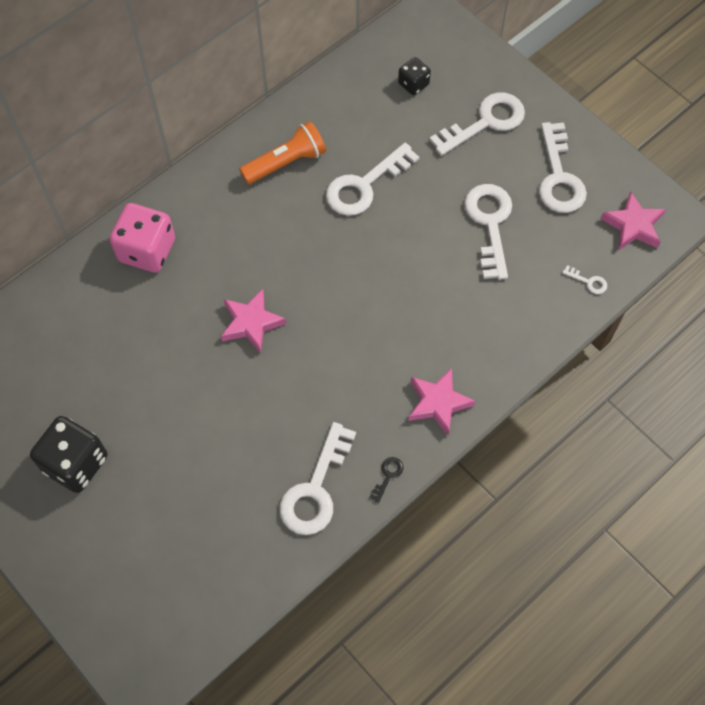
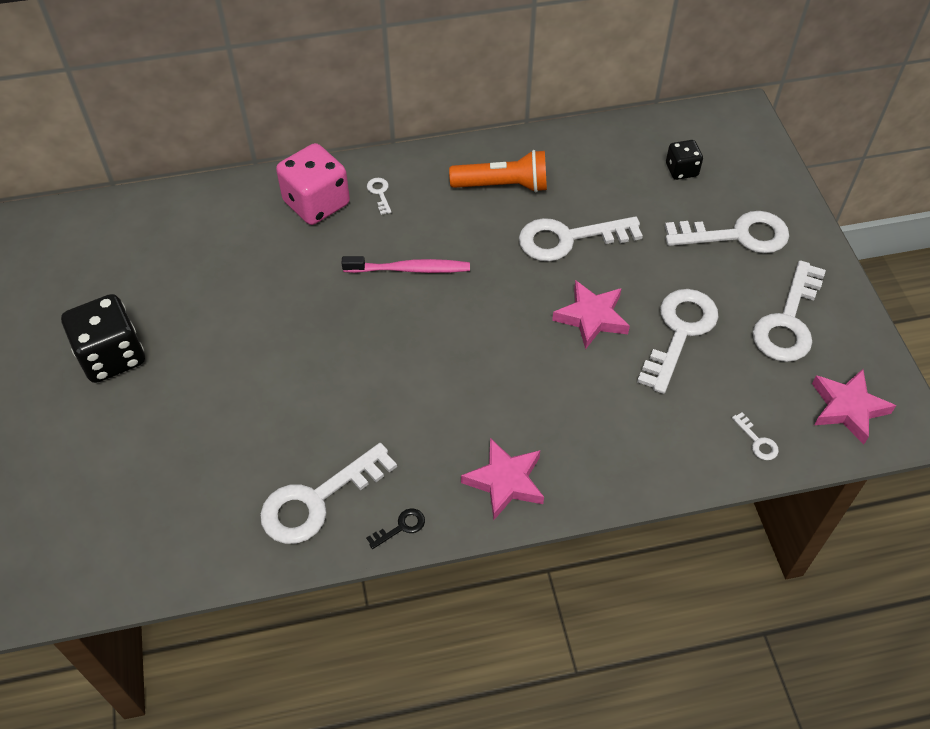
camera: 30 degrees right, 10 degrees down
(192, 216) = (379, 193): none -> white key
(251, 323) = (367, 311): pink star -> pink star (591, 317)
(260, 271) = (410, 269): none -> pink toothbrush

